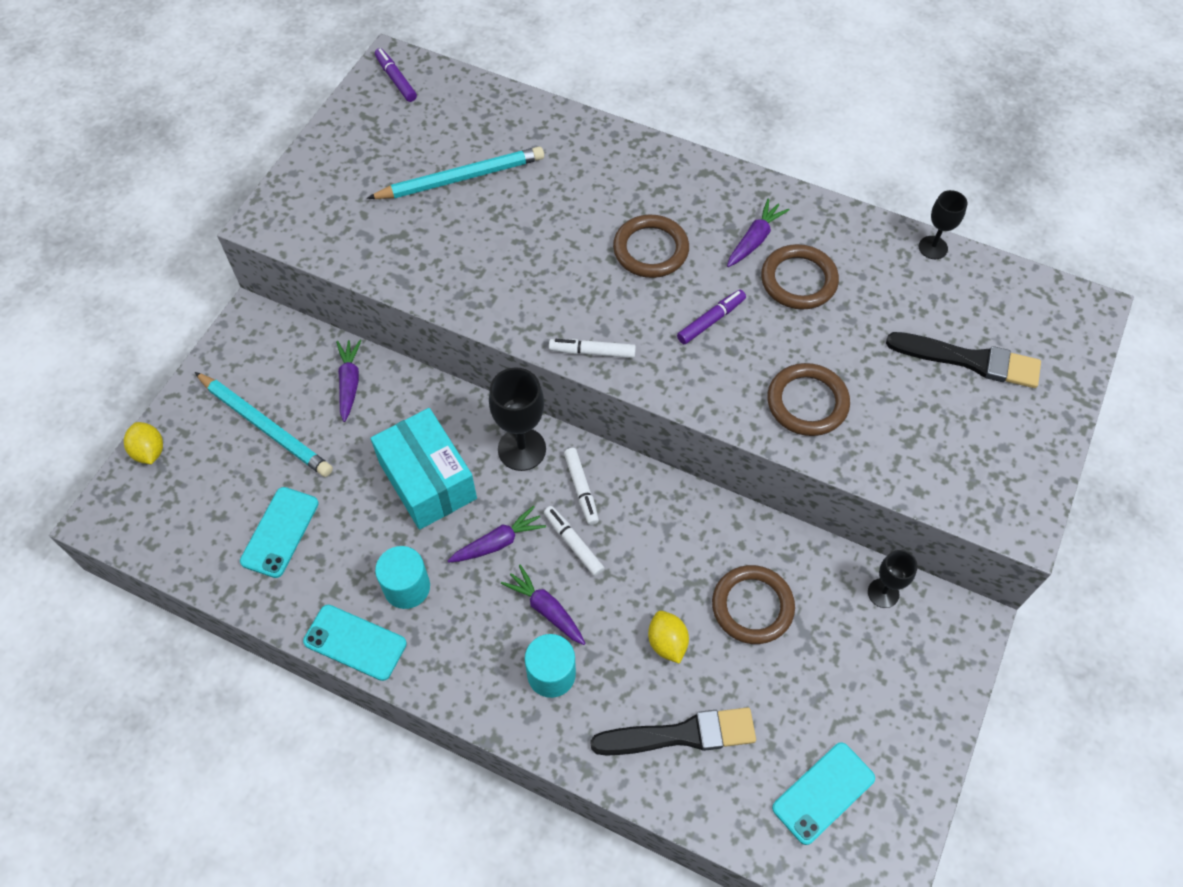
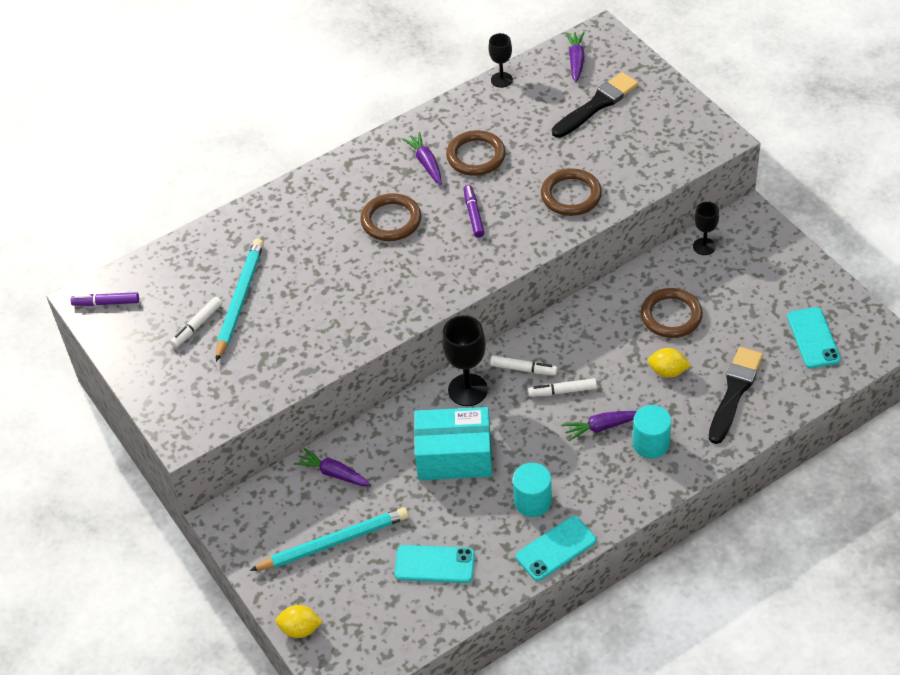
camera: 55 degrees left, 10 degrees down
(280, 532) = (434, 564): turquoise phone -> turquoise phone turned 45 degrees counterclockwise
(498, 542) = (533, 434): purple carrot -> purple carrot (576, 61)
(592, 352) = (451, 287): white marker -> white marker (197, 325)

